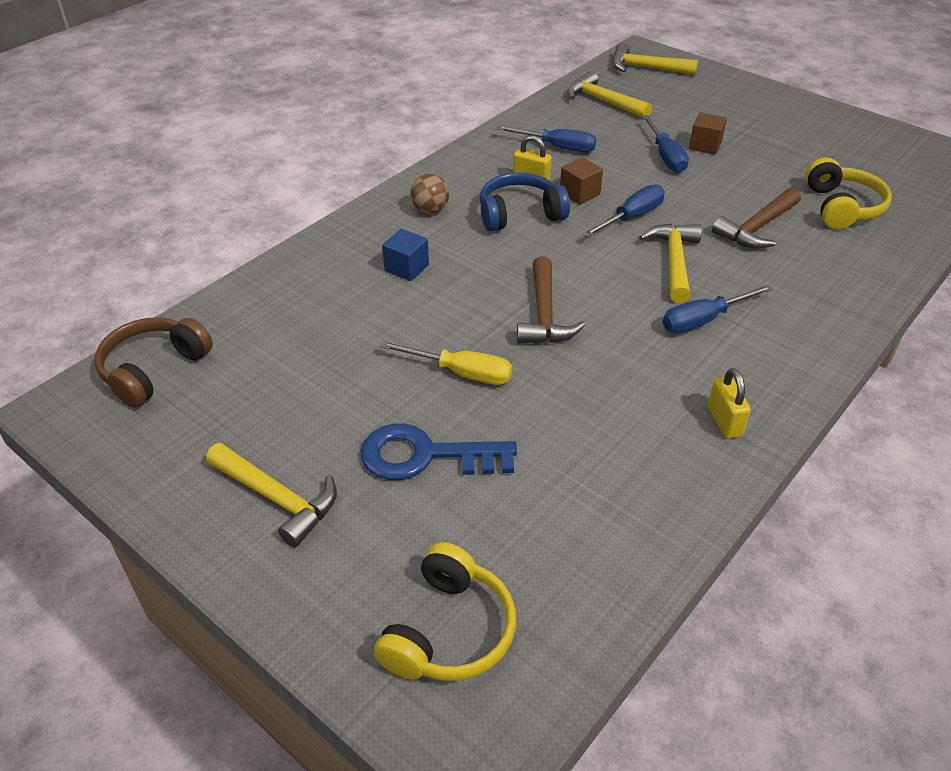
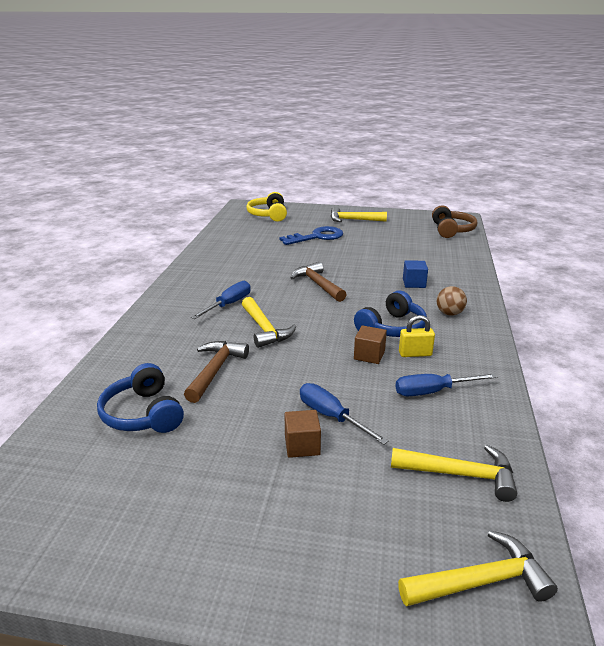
camera: 150 degrees right, 15 degrees down
(461, 373) = (332, 257): yellow screwdriver -> none
(631, 217) = (315, 349): blue screwdriver -> none
(724, 421) = (200, 272): yellow padlock -> none
(841, 207) = (143, 414): yellow headphones -> blue headphones

